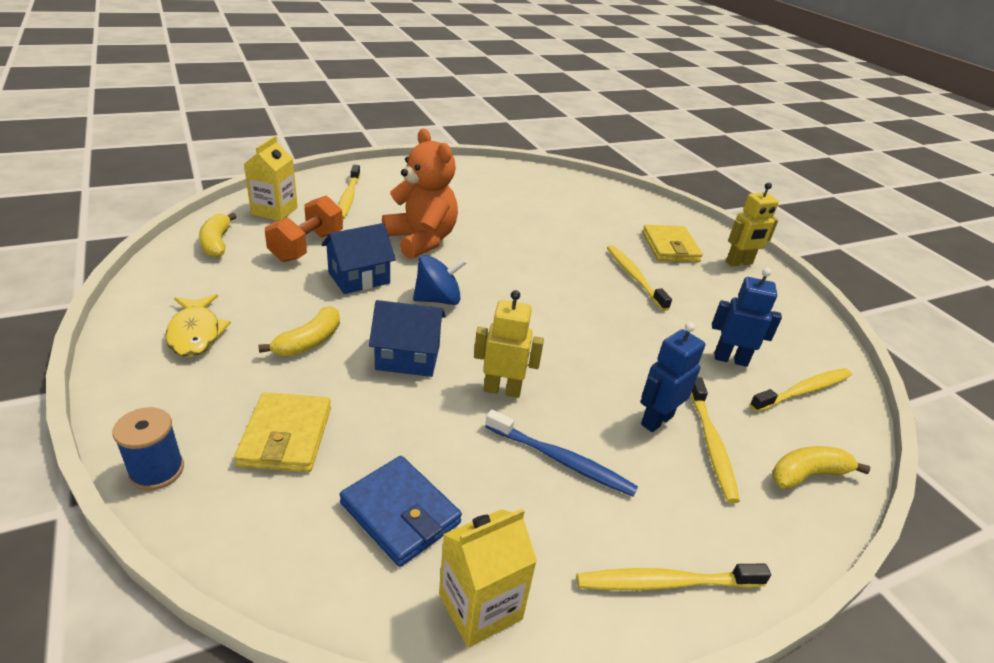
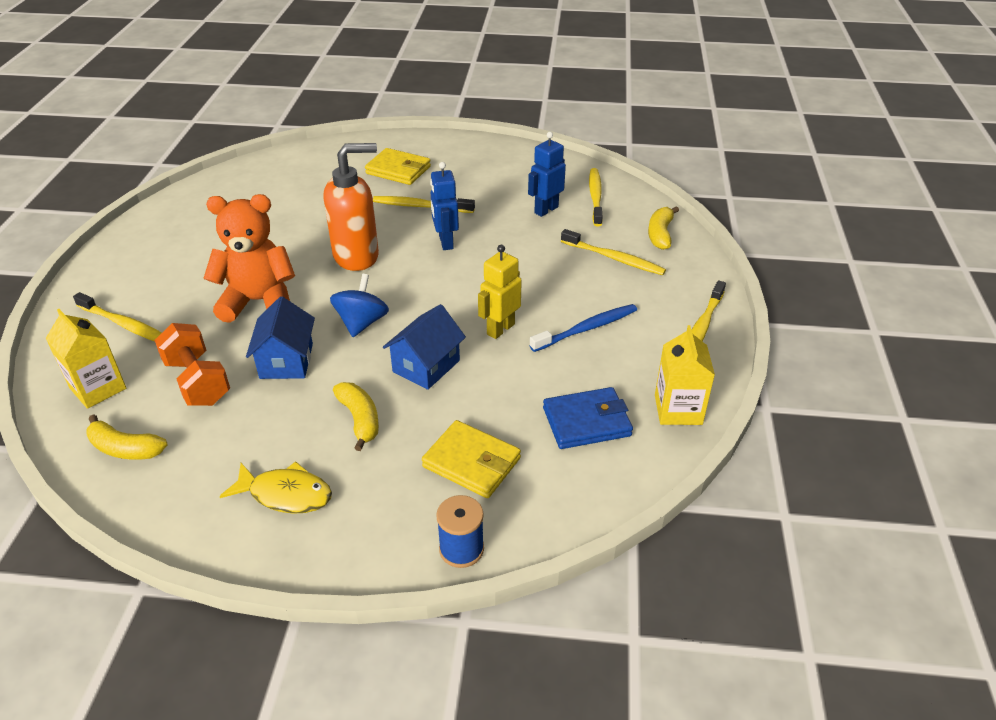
camera: 55 degrees left, 5 degrees up
(525, 267) = (357, 256): none -> orange soap dispenser
(656, 420) = (579, 271): blue robot -> blue robot (445, 242)
(739, 263) = (447, 149): yellow robot -> none

